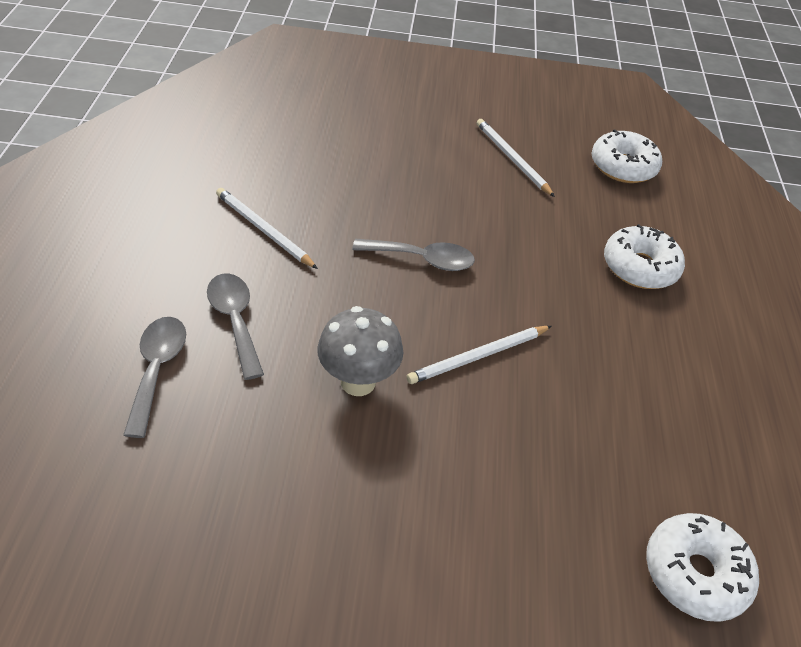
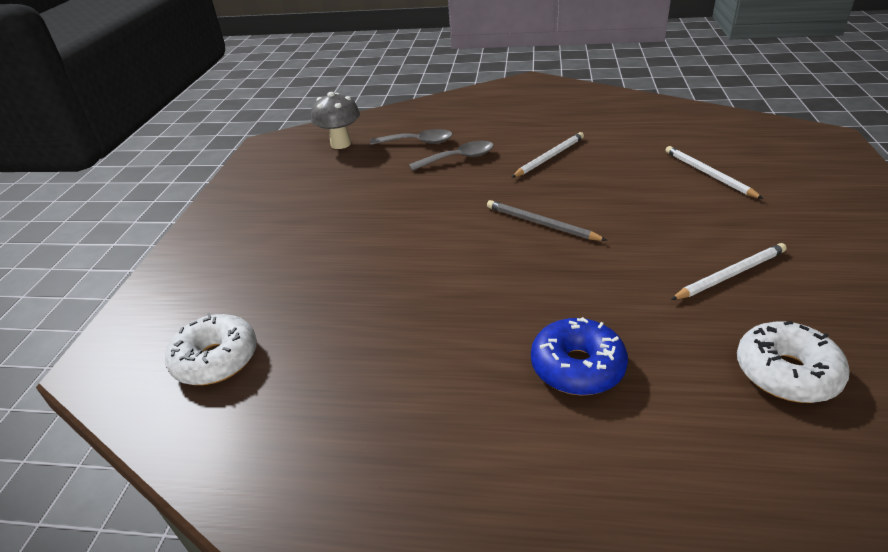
camera: 100 degrees right, 10 degrees down
(358, 382) = (409, 204): grey mushroom -> grey mushroom (340, 144)
(422, 259) = (541, 223): grey spoon -> grey pencil
(478, 356) = (434, 253): white pencil -> white pencil (708, 174)
(639, 267) = (577, 367): white donut -> blue donut

